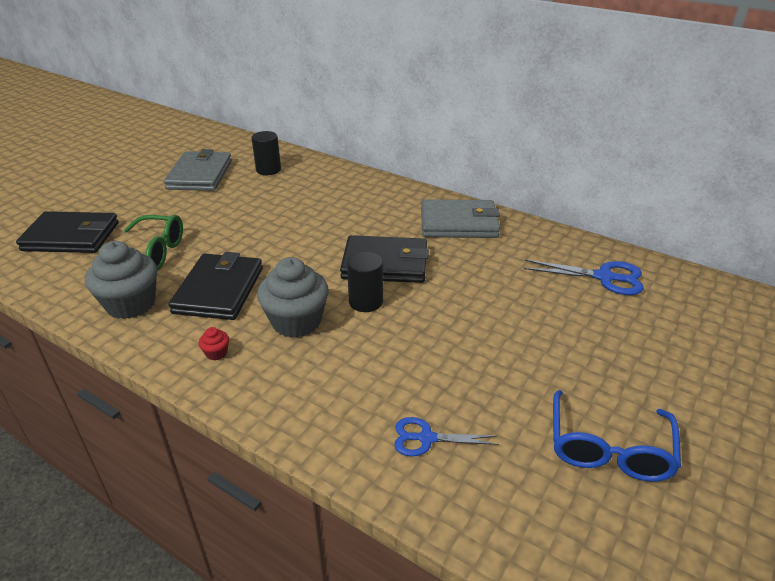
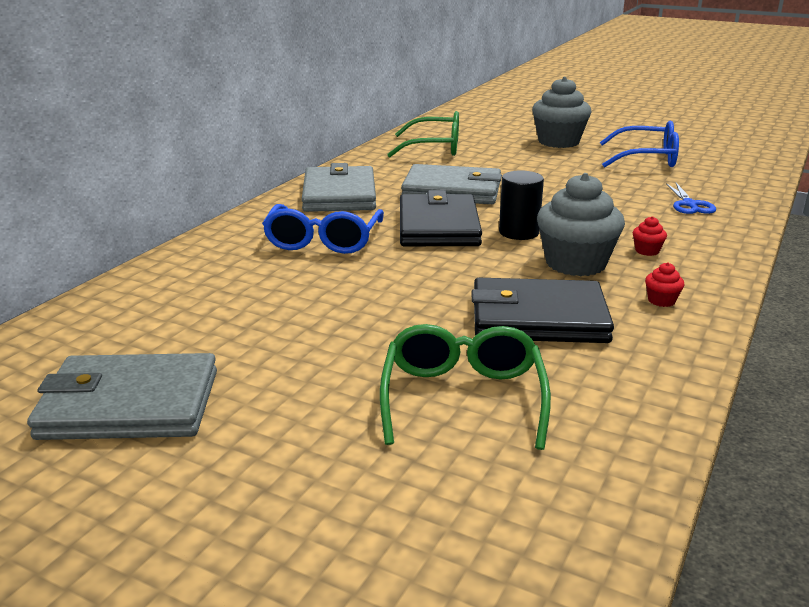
camera: 95 degrees left, 10 degrees down
(71, 236) = (419, 524): black wallet -> none
(131, 304) = (608, 383): grey cupcake -> grey cupcake (558, 142)
(268, 170) = (135, 328): black cylinder -> none
(309, 369) = (647, 251): none -> red cupcake
(366, 216) = (323, 241): none -> blue glasses
(470, 277) = (452, 190): none -> grey wallet
(604, 277) = (435, 148): blue scissors -> green glasses

